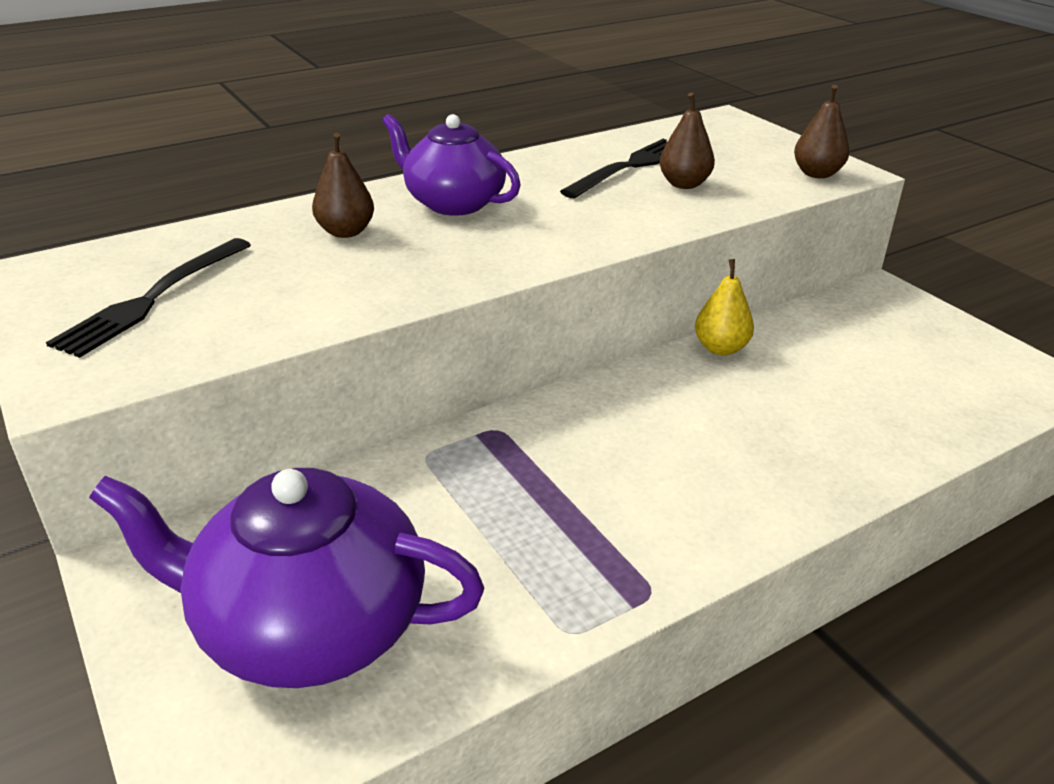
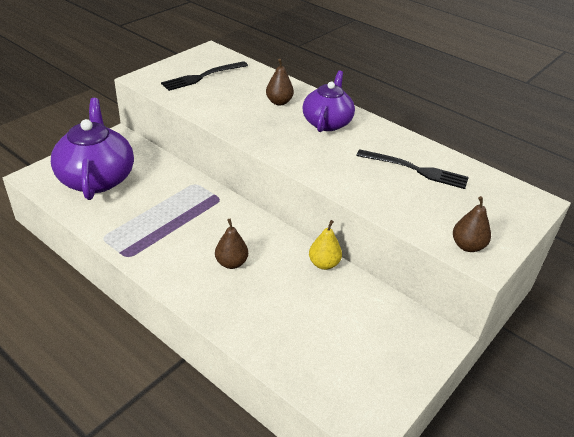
camera: 70 degrees right, 5 degrees up
(151, 300) = (202, 77): black fork -> black fork turned 45 degrees counterclockwise
(684, 184) = (406, 191): brown pear -> brown pear (231, 263)

